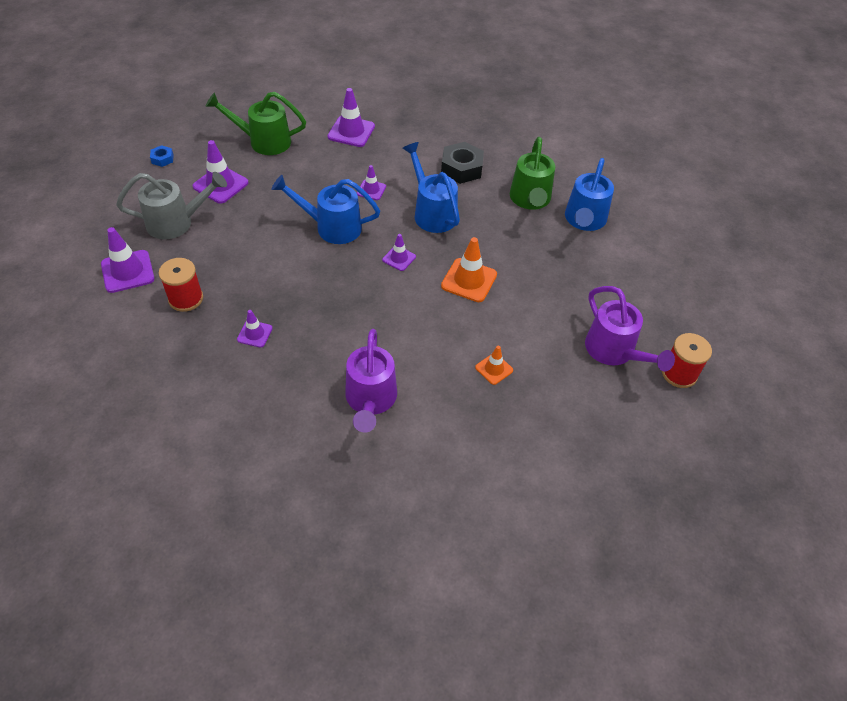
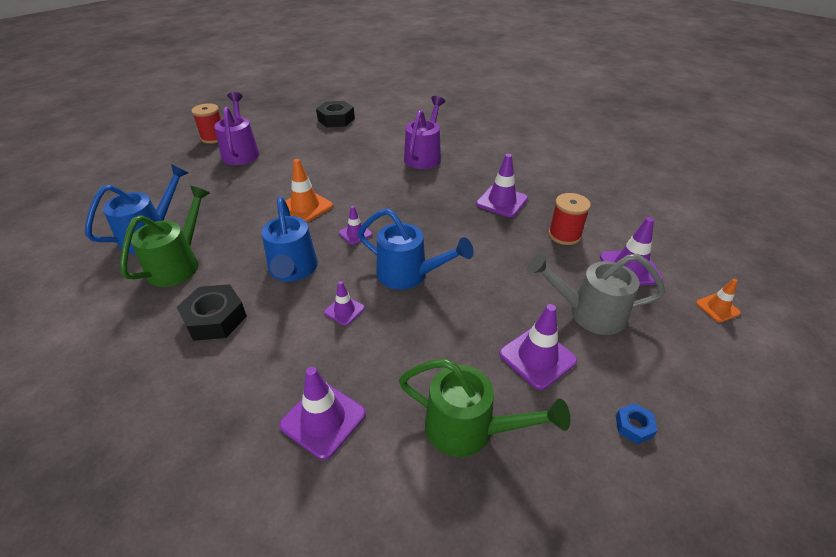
camera: 160 degrees left, 10 degrees down
(254, 334) = (502, 201): purple traffic cone -> purple traffic cone, size x1.72
(494, 369) = (331, 157): orange traffic cone -> orange traffic cone (717, 308)
(545, 467) = (336, 119): none -> black nut

